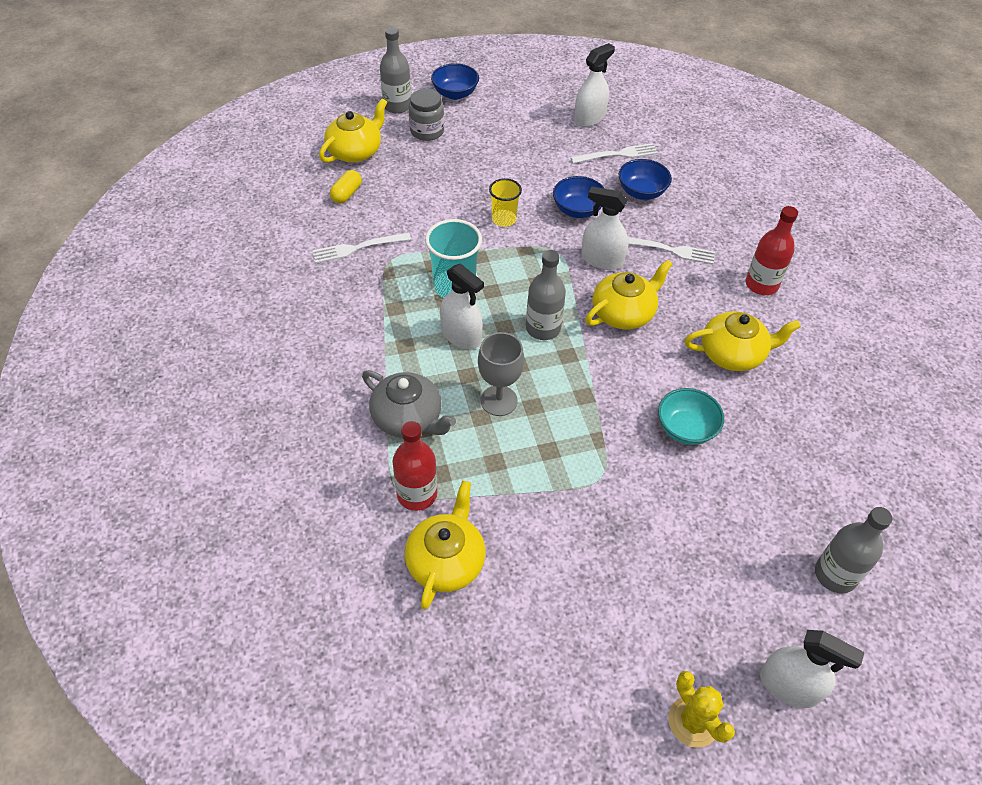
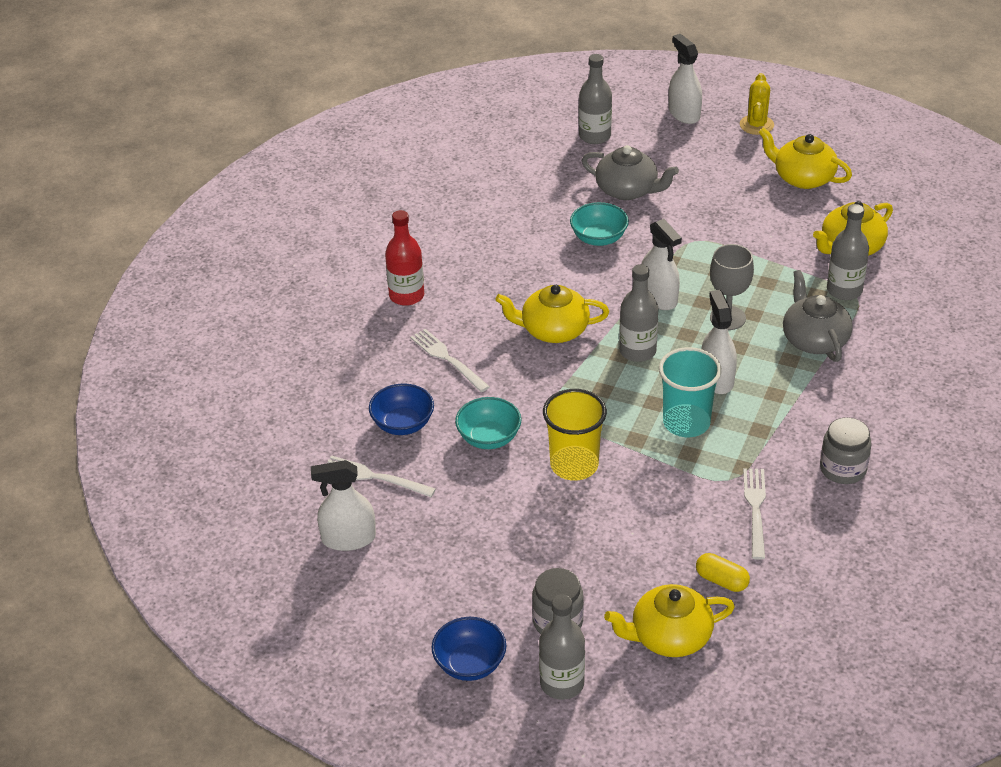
camera: 140 degrees left, 10 degrees down
(311, 307) = (843, 469): none -> grey jar
(346, 194) = (721, 580): yellow capsule -> yellow capsule turned 60 degrees clockwise
(357, 248) = (755, 508): white fork -> white fork turned 105 degrees counterclockwise
(417, 494) = (844, 290): red bottle -> grey bottle
(504, 219) = (574, 465): yellow cup -> yellow cup, size x1.59
(577, 210) = (489, 438): blue bowl -> turquoise bowl
(602, 260) = (520, 380): white spray bottle -> white spray bottle (659, 297)
(723, 509) = (627, 190): none -> grey teapot
(733, 354) = (500, 263): yellow teapot -> yellow teapot (803, 178)

